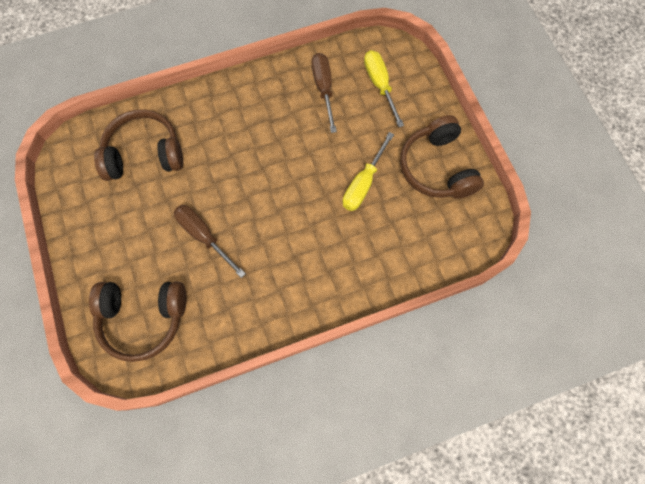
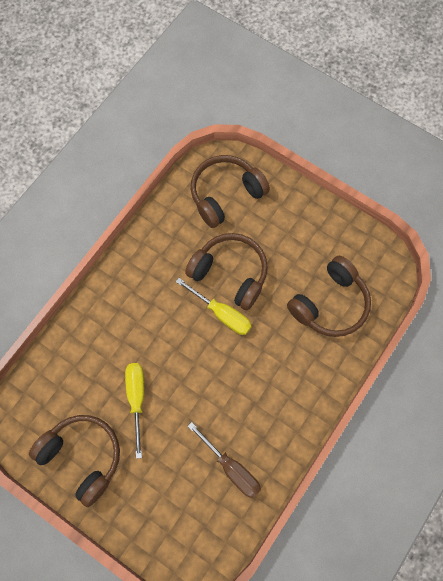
camera: 145 degrees right, 0 degrees up
(204, 236) = (230, 273): brown screwdriver -> brown headphones
(379, 85) = (183, 509): yellow screwdriver -> yellow screwdriver (222, 314)

